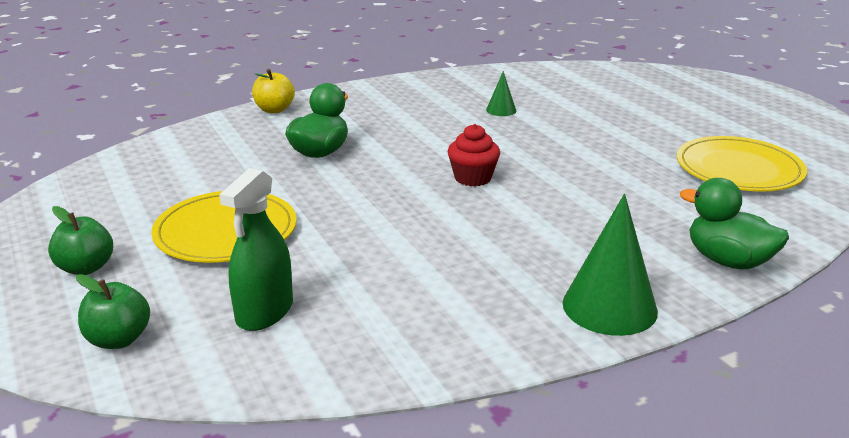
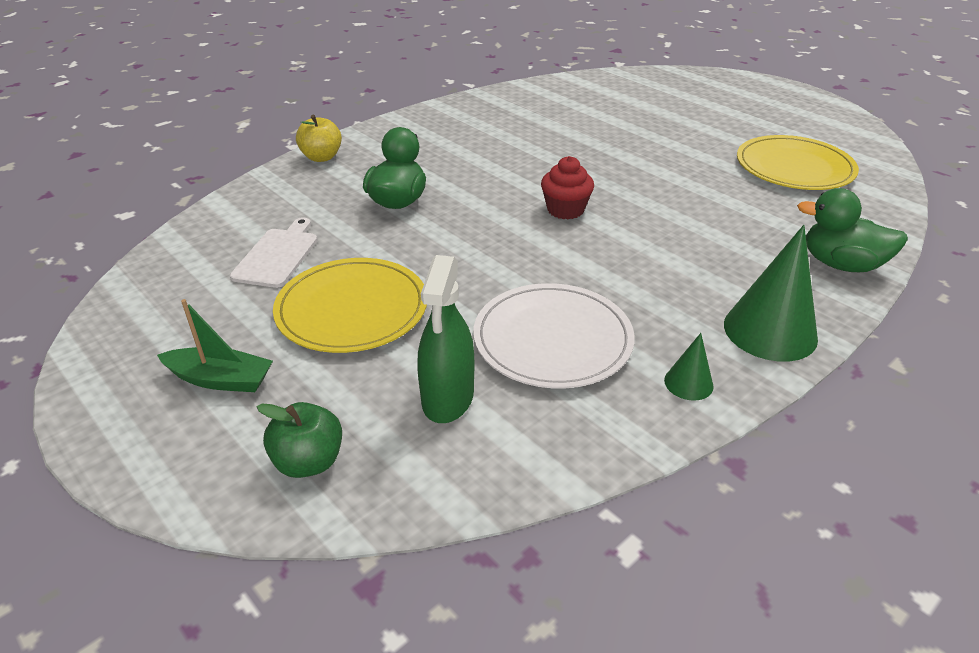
camera: 15 degrees left, 10 degrees up
(86, 268) = (221, 379): green apple -> green boat
(189, 182) = (277, 255): none -> white cutting board
(389, 281) = (552, 339): none -> white plate
(501, 110) = (549, 131): green cone -> green cone (688, 383)

